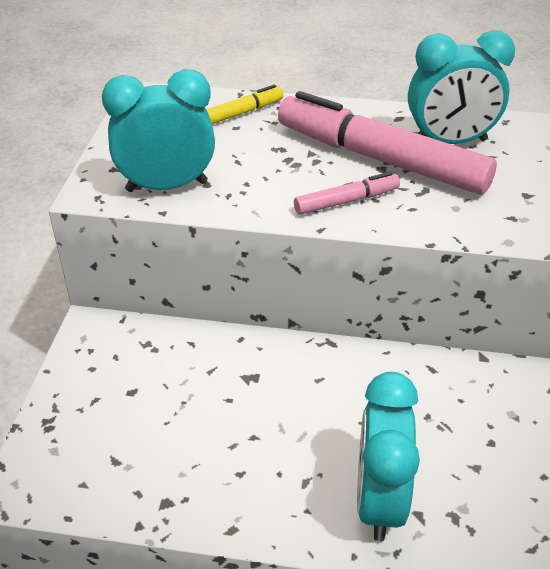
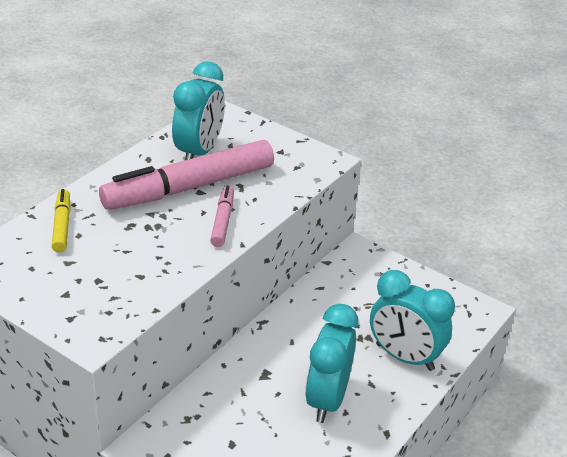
camera: 65 degrees left, 5 degrees down
(166, 186) = (124, 297): turquoise clock -> turquoise clock (327, 400)

